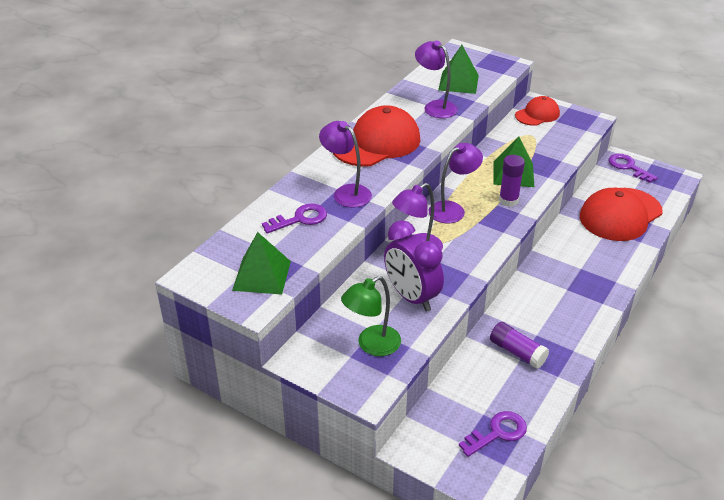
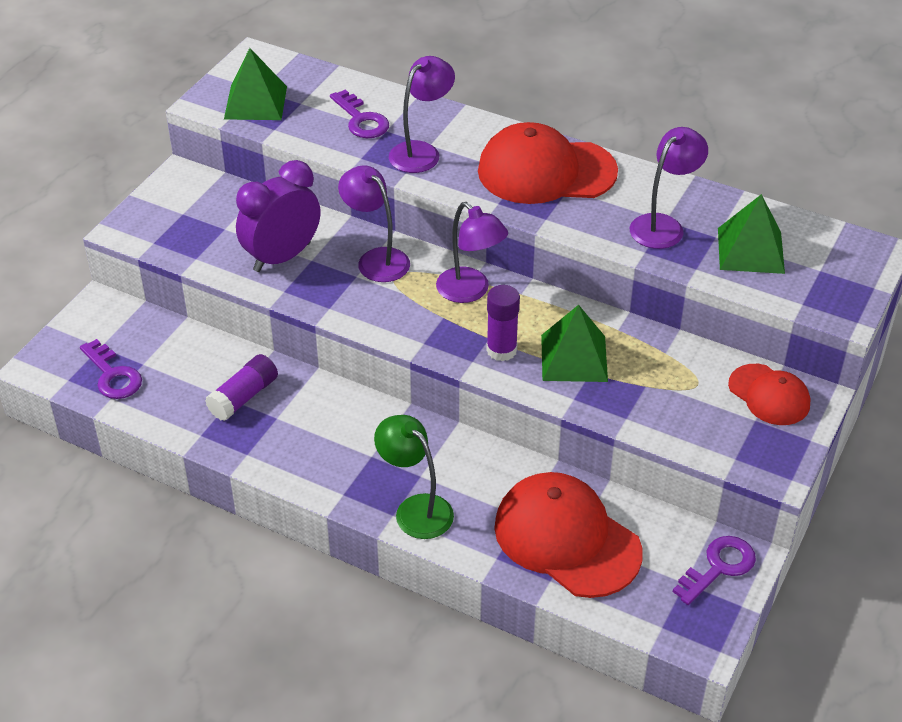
camera: 85 degrees right, 5 degrees up
(372, 345) = (199, 228): green lamp -> green lamp (415, 509)
(376, 143) = (546, 171): red cap -> red cap turned 135 degrees clockwise

